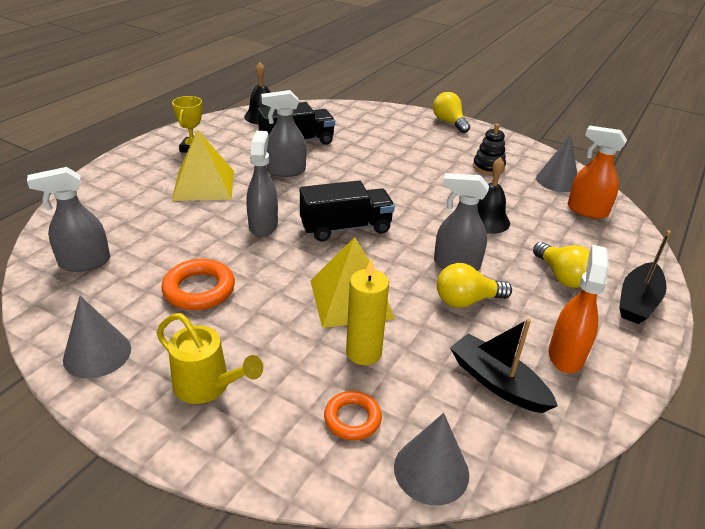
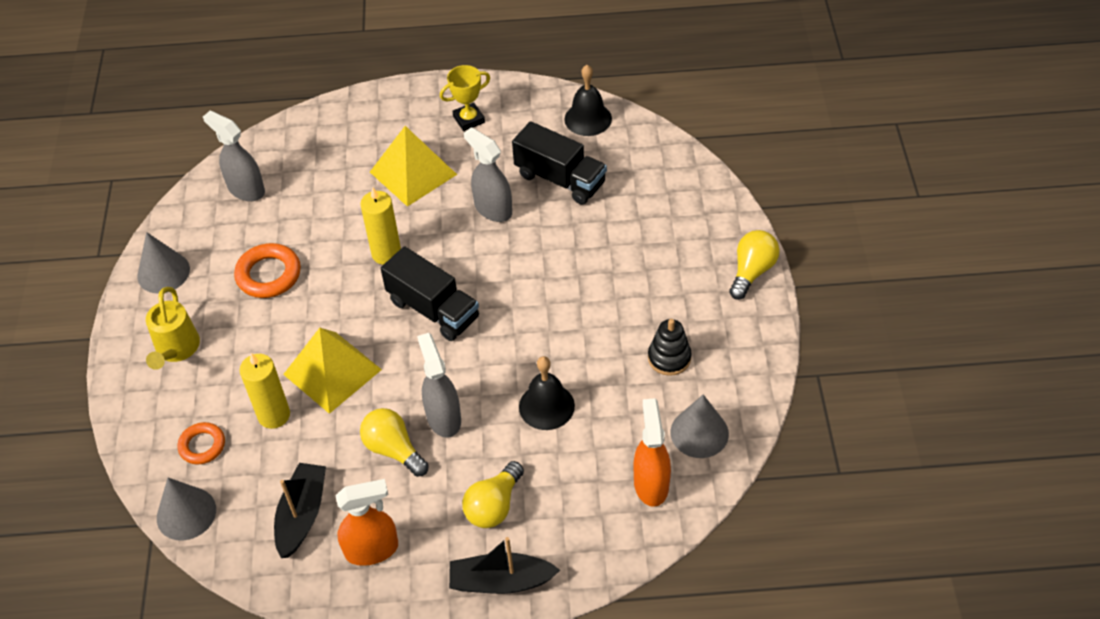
camera: 60 degrees right, 15 degrees up
(263, 225) = (386, 253): grey spray bottle -> yellow candle

